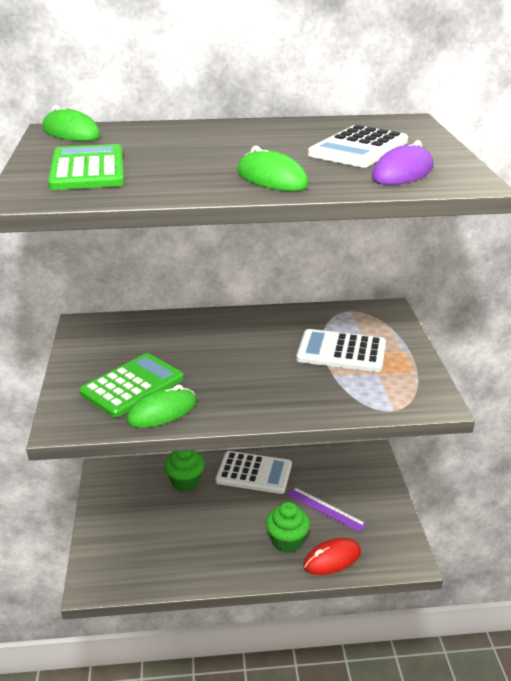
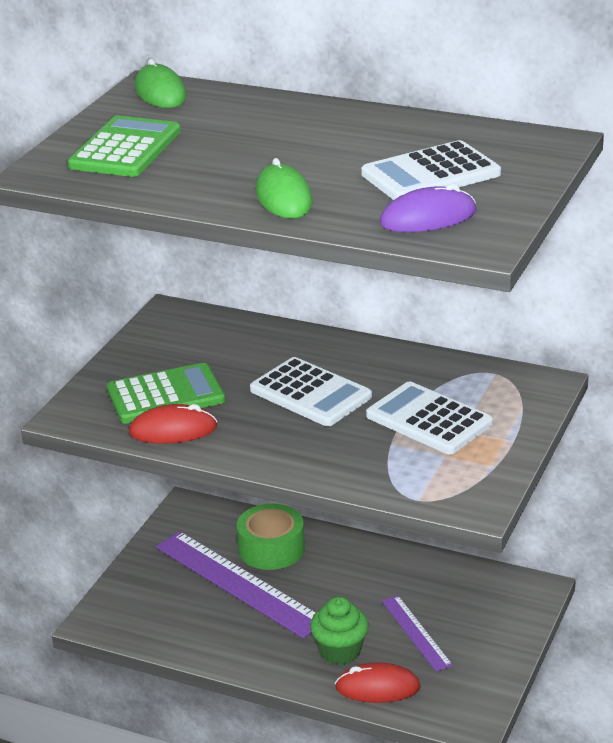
camera: 30 degrees right, 0 degrees up
(162, 411) = (173, 430): green mouse -> red mouse
(180, 515) = (238, 583): none -> purple ruler
(185, 482) = (271, 548): green cupcake -> green tape
(254, 473) = (361, 564): white calculator -> white calculator (310, 393)

